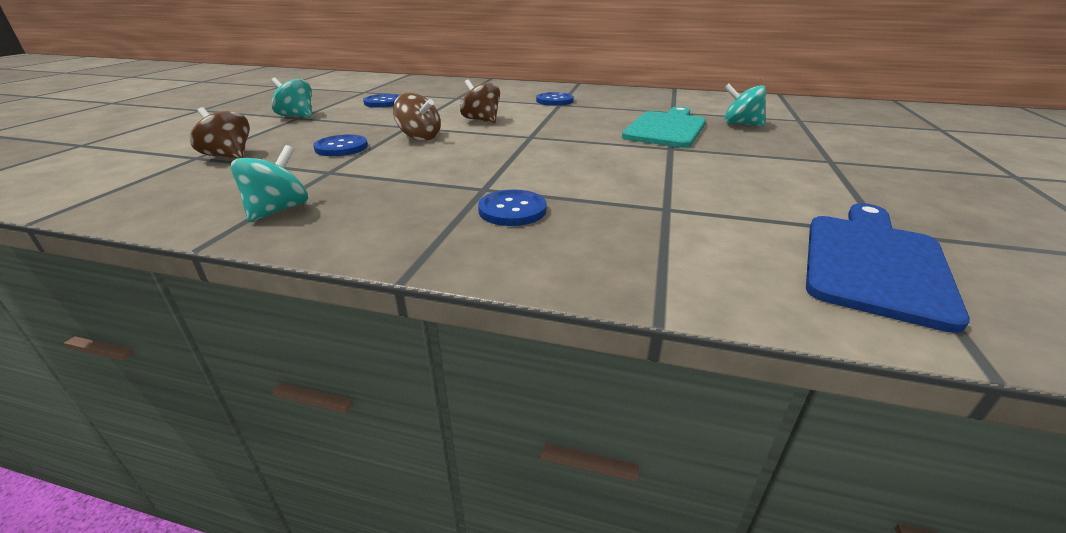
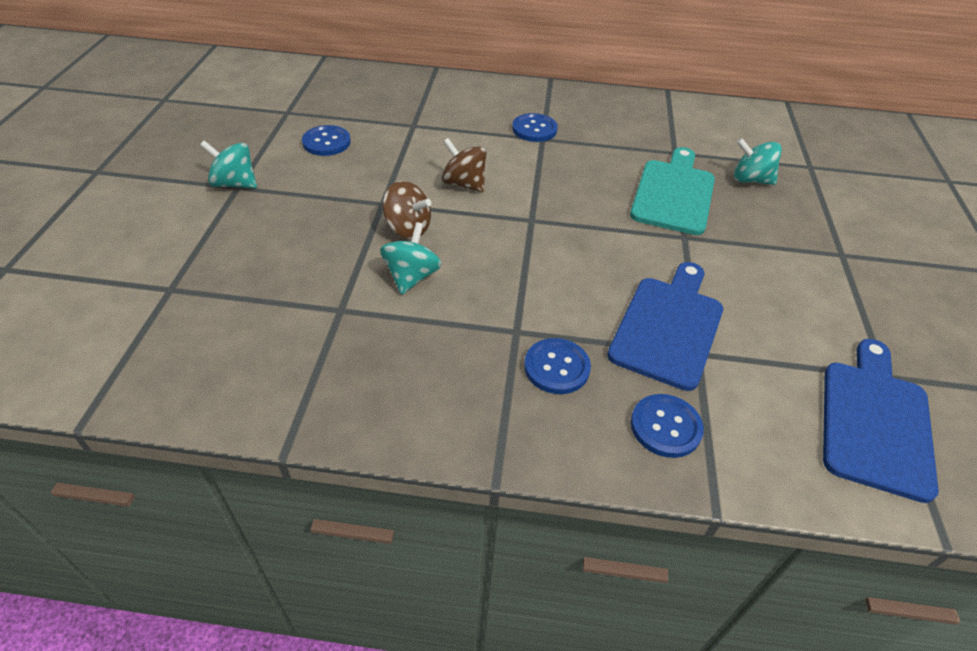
camera: 10 degrees left, 15 degrees up
(229, 156) = (208, 285): brown spinning top -> none
(278, 210) = (326, 386): turquoise spinning top -> turquoise spinning top (411, 277)
(341, 147) = (328, 257): blue button -> blue button (665, 427)
(639, 192) = (668, 326): none -> blue cutting board

